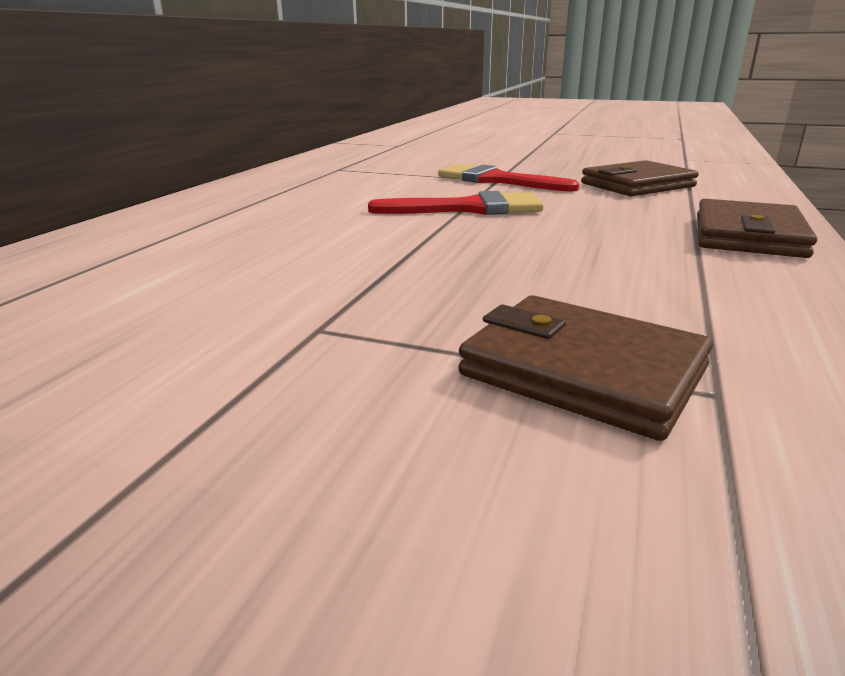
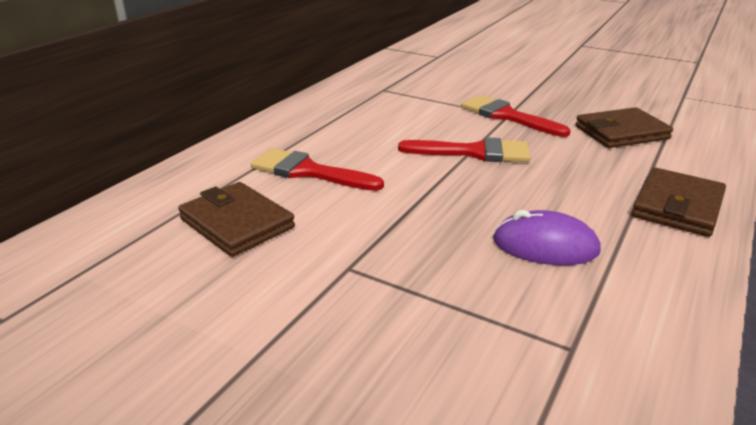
camera: 10 degrees right, 5 degrees up
(244, 237) = (308, 171): none -> red brush
(582, 372) = (498, 322): brown wallet -> brown wallet (237, 223)
(605, 282) = (545, 245): none -> purple mouse

